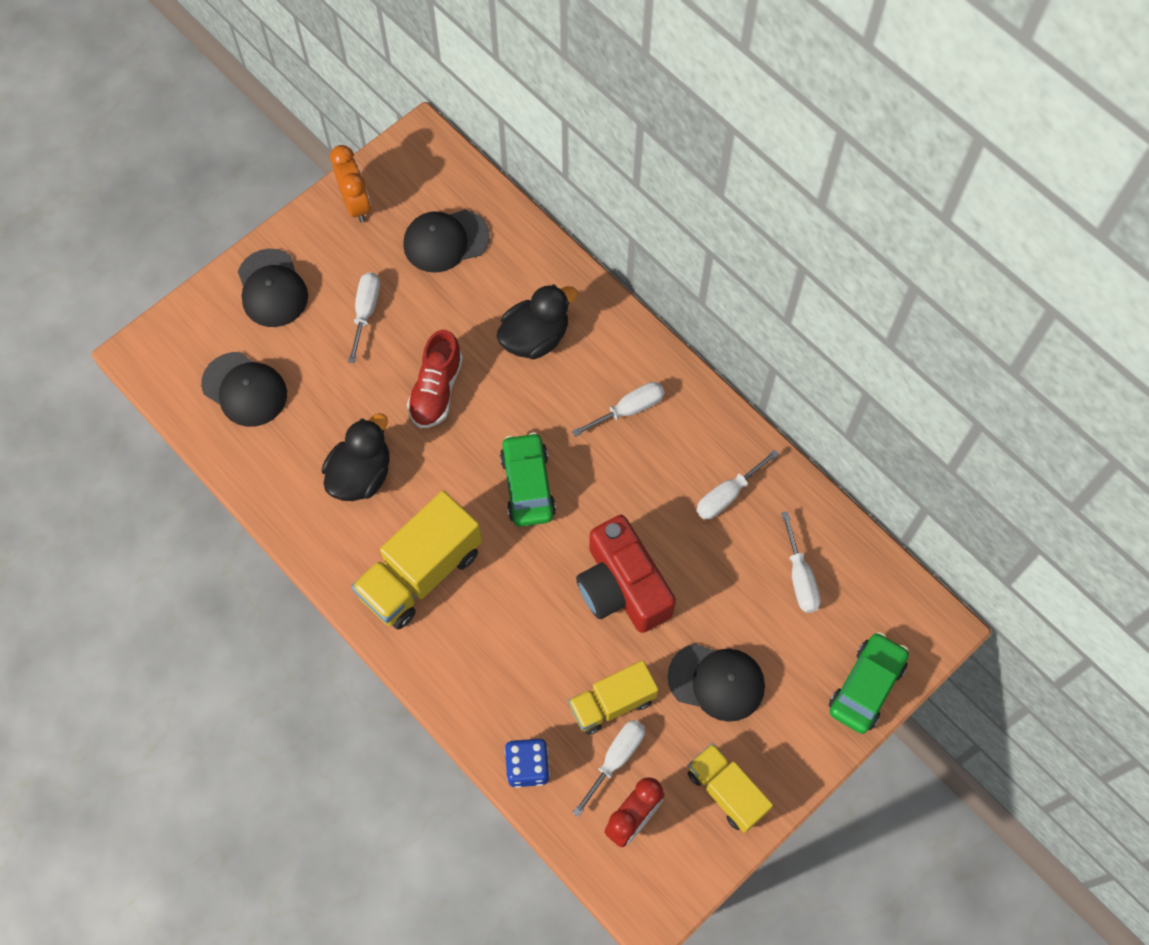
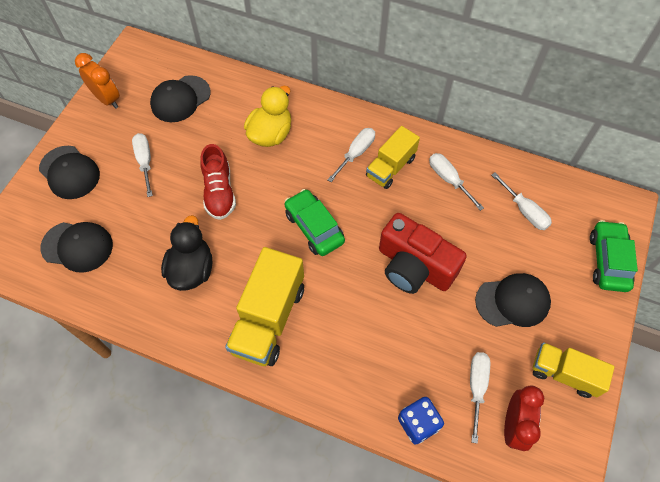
camera: 25 degrees left, 5 degrees down
(535, 337) = (270, 134): black duck -> yellow duck
(612, 703) = (451, 349): yellow truck -> yellow truck (390, 167)
(727, 495) = (448, 179): white screwdriver -> white screwdriver turned 120 degrees clockwise

